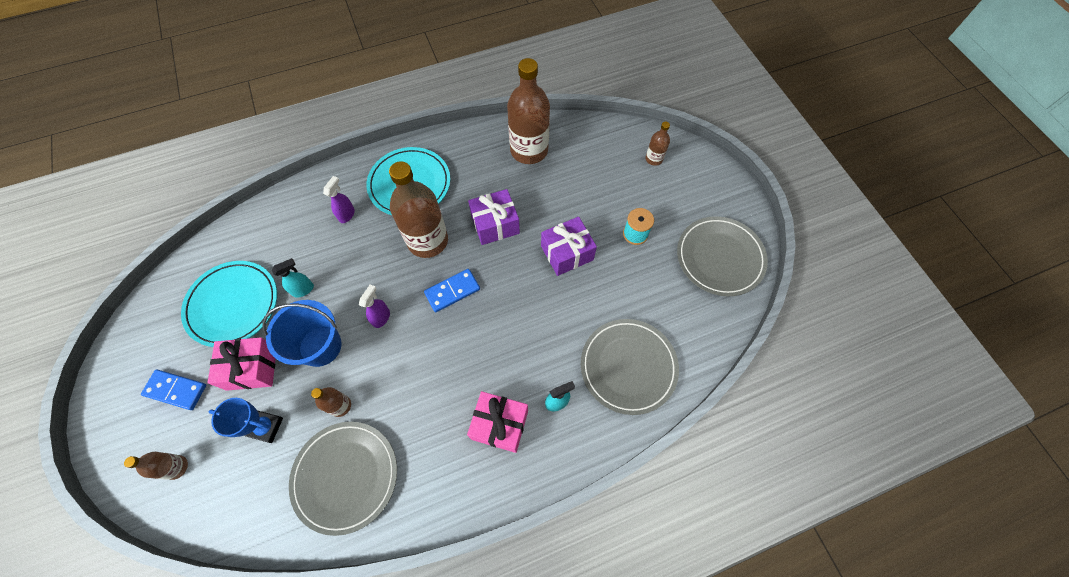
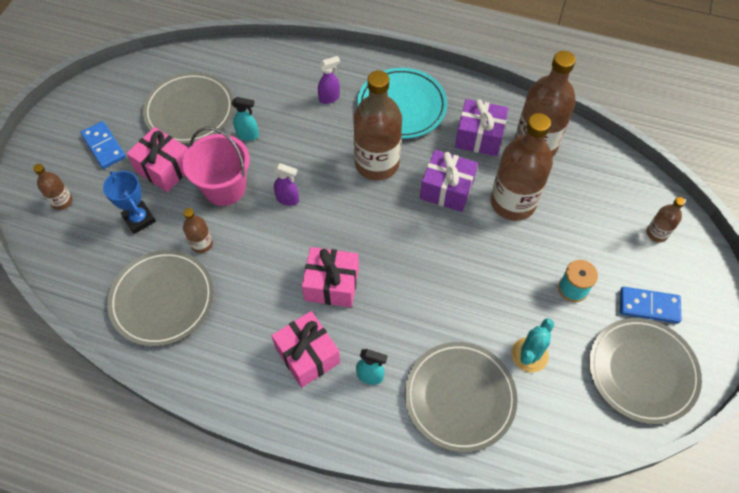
camera: 40 degrees right, 5 degrees down
(233, 305) = (190, 111): turquoise plate -> grey plate
(320, 346) = (224, 188): blue bucket -> pink bucket
(381, 317) = (288, 199): purple spray bottle -> purple spray bottle turned 45 degrees clockwise
(452, 291) = (362, 219): blue domino -> blue domino (649, 306)
(472, 357) = (331, 284): none -> pink gift
(548, 202) = (513, 202): none -> brown bottle
(567, 253) = (491, 259): purple gift -> purple gift (479, 137)
(646, 301) = (529, 355): none -> turquoise cactus

